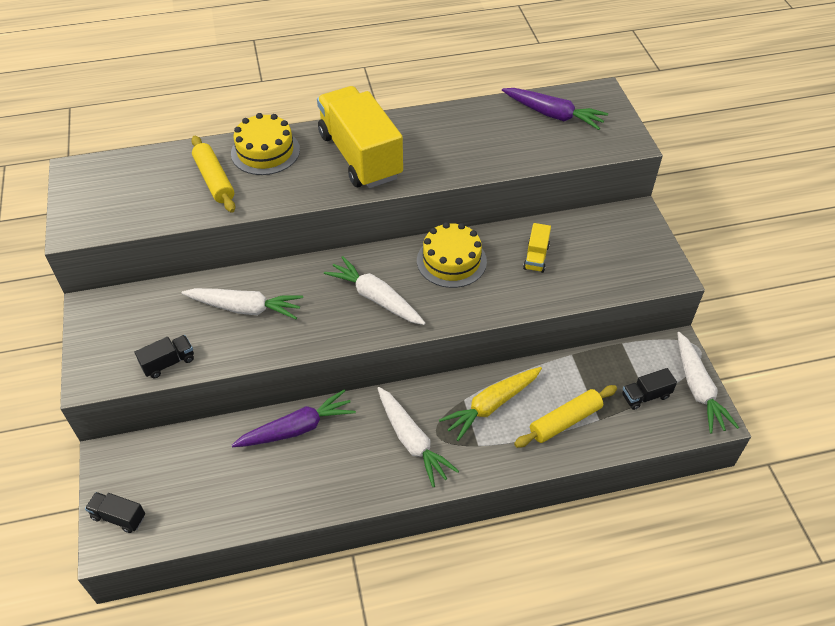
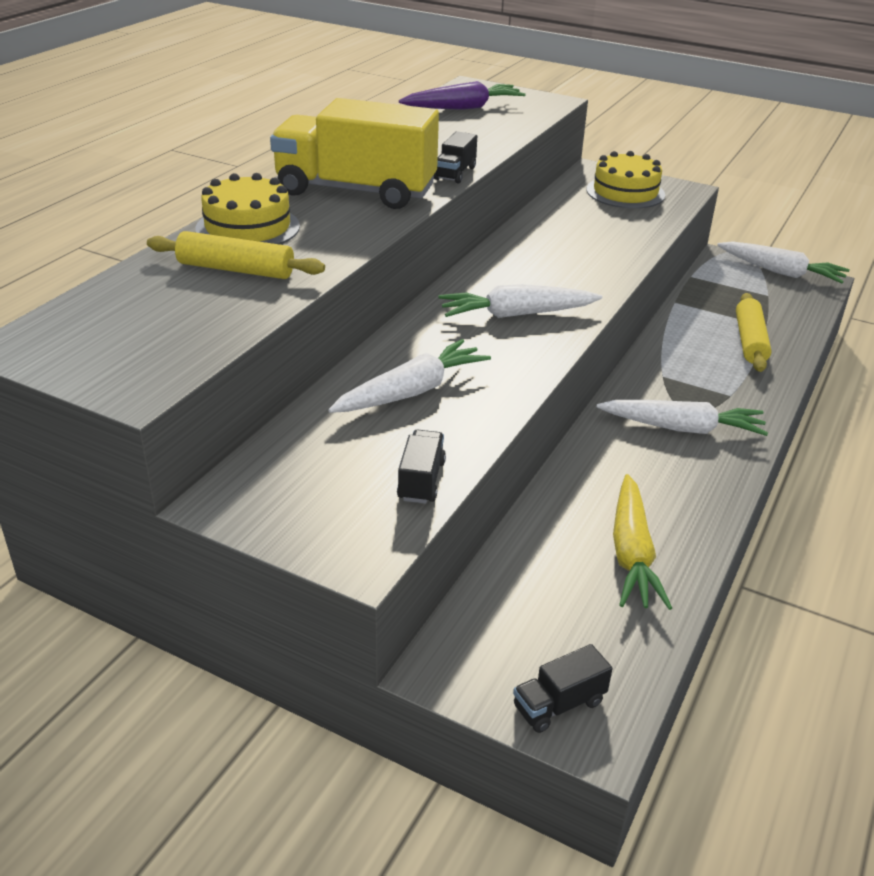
camera: 50 degrees left, 15 degrees down
(297, 428) = (579, 491): purple carrot -> none
(451, 261) = (525, 259): yellow cake -> yellow cake (625, 192)
(491, 405) = (688, 366): yellow carrot -> yellow carrot (631, 553)
(536, 257) = (581, 225): yellow truck -> none
(645, 396) = (763, 295): black truck -> black truck (455, 173)

